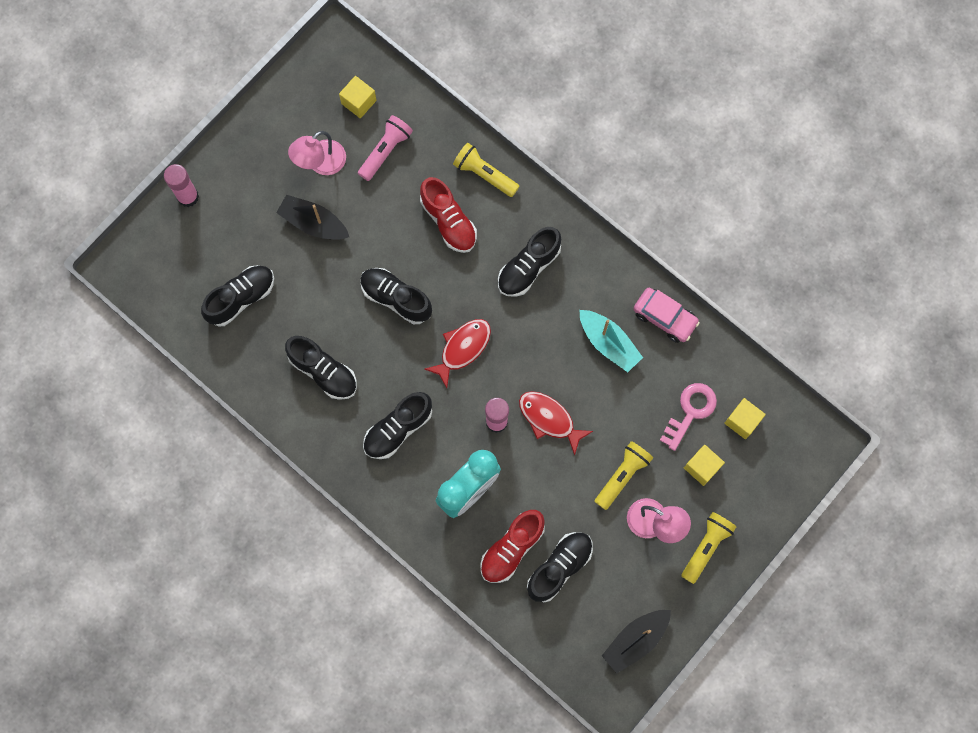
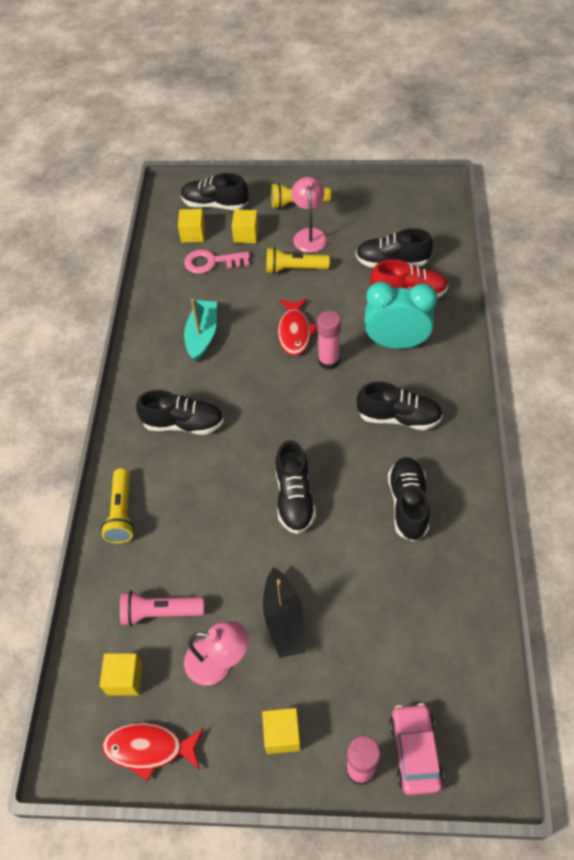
camera: 125 degrees left, 20 degrees down
(241, 298) = (411, 625): black shoe -> black shoe (215, 204)
(245, 168) = (282, 735): none -> yellow cube
(448, 221) = (189, 509): red shoe -> none
(462, 348) = (293, 421): red fish -> red fish (149, 749)
(635, 640) = (394, 200): black boat -> none
(665, 317) = (152, 316): pink car -> pink car (414, 751)

